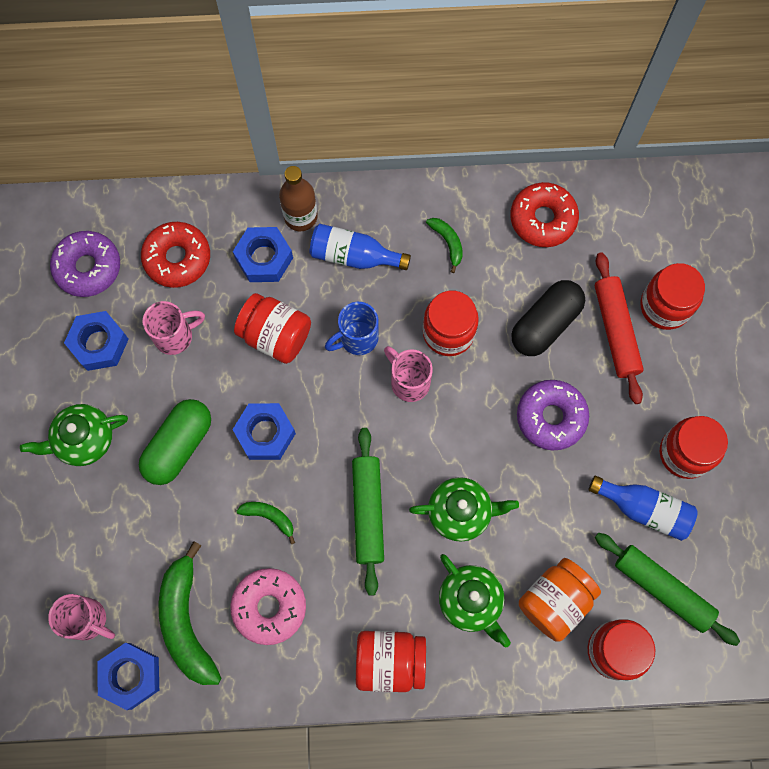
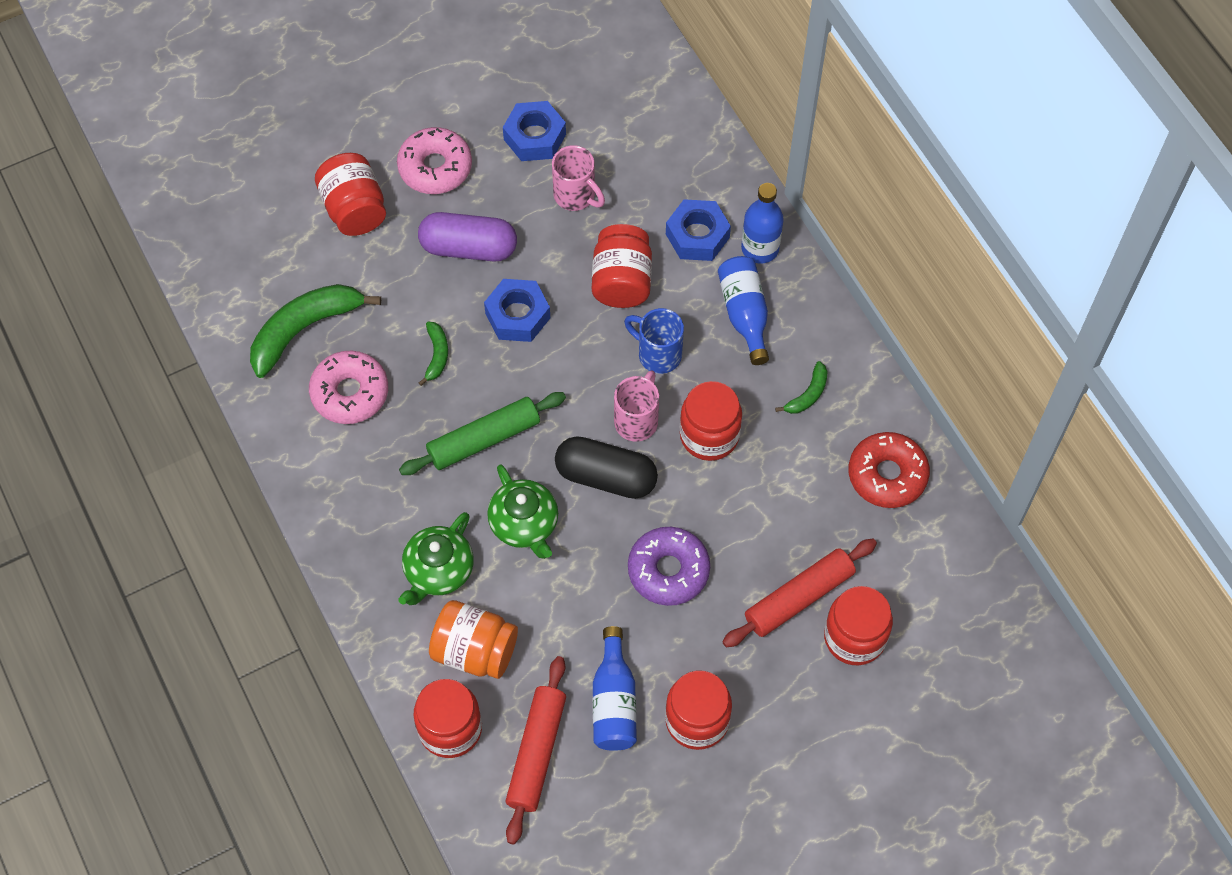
camera: 65 degrees right, 10 degrees down
(83, 440) = (435, 167): green teapot -> pink donut
(88, 267) = (605, 93): purple donut -> none
(88, 620) = (269, 249): pink mug -> none
(131, 676) = (234, 306): blue nut -> none
(177, 258) = (656, 162): red donut -> none
(179, 446) = (468, 247): green capsule -> purple capsule
(300, 217) = (760, 248): brown bottle -> blue bottle
(390, 661) = (345, 521): red jar -> red jar (354, 209)
(545, 324) = (768, 525): black capsule -> black capsule (606, 477)
(662, 589) = (537, 753): green rolling pin -> red rolling pin

